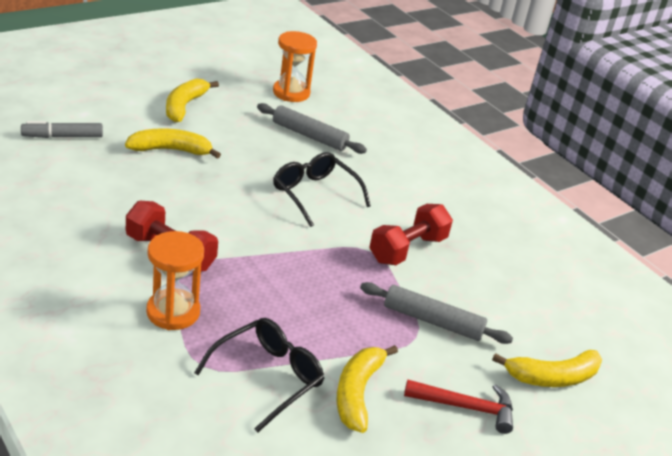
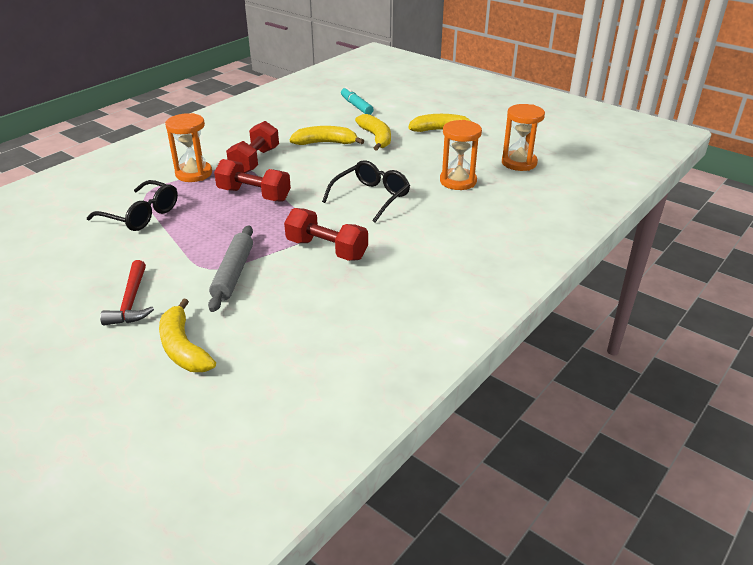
camera: 80 degrees right, 0 degrees up
(63, 137) = (356, 106): grey marker -> turquoise marker
(264, 272) = (254, 195): none -> red dumbbell
(309, 136) = (458, 181): grey rolling pin -> orange hourglass
(357, 392) = (135, 251): yellow banana -> yellow banana (325, 143)

